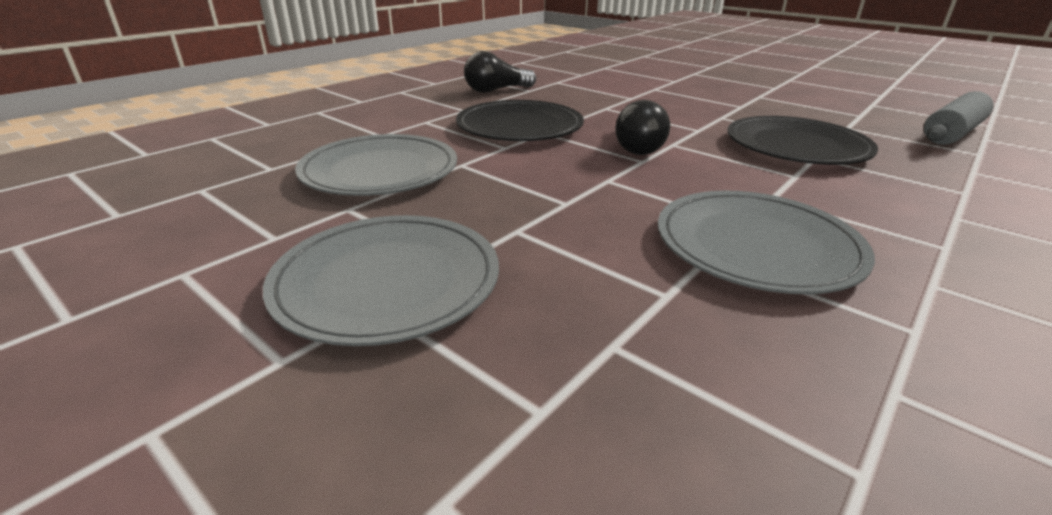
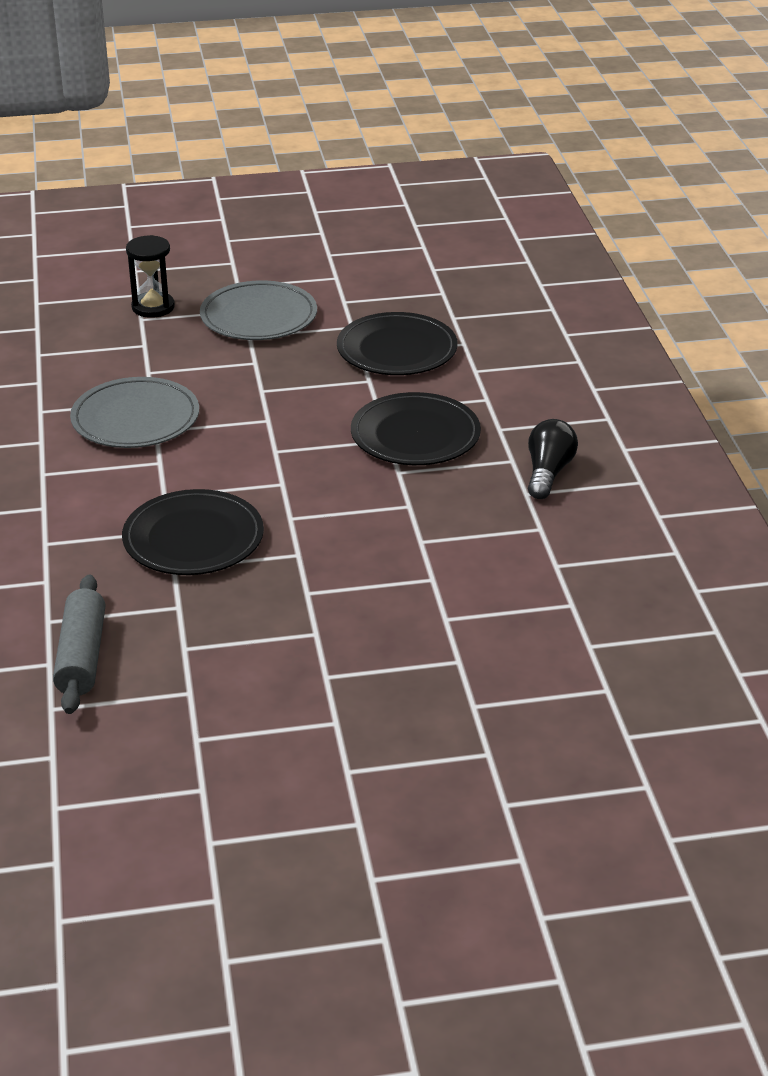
camera: 130 degrees right, 5 degrees up
(380, 171) = (397, 350): grey plate -> black plate
(477, 427) = (153, 307): none -> black hourglass
(636, 147) = (301, 463): black light bulb -> none

